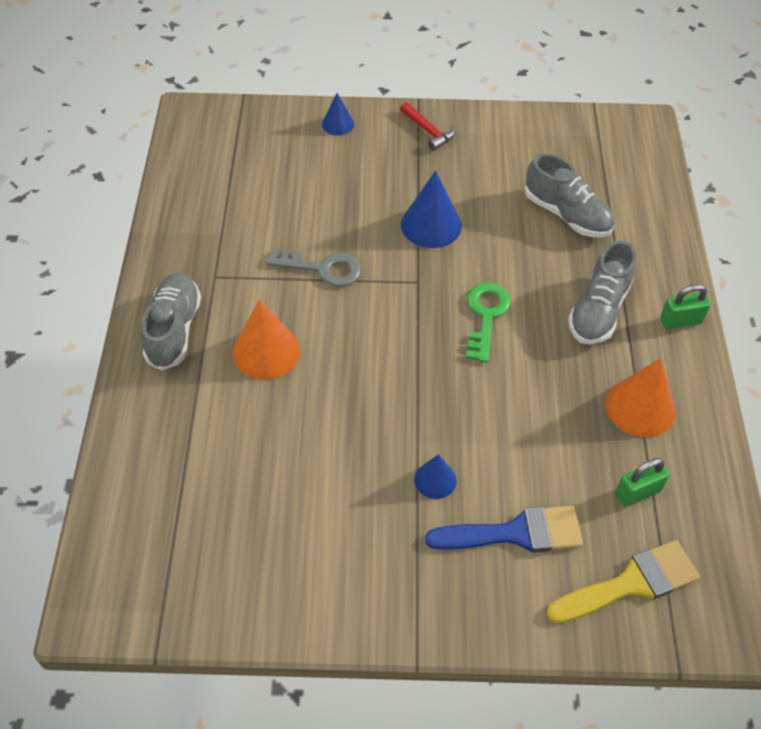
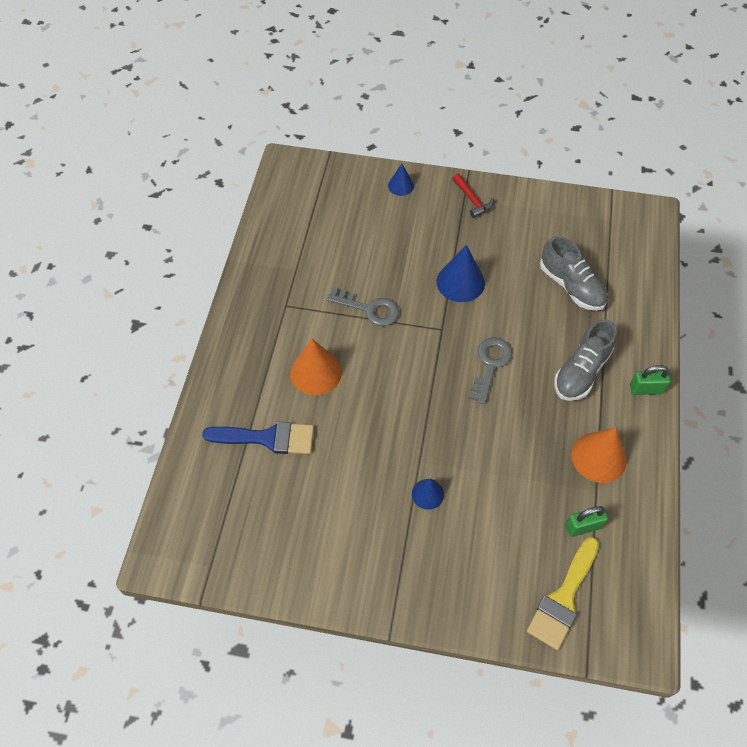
camera: 10 degrees right, 5 degrees up
(174, 330) = (249, 345): grey shoe -> none
(486, 316) = (490, 365): green key -> grey key
(515, 533) = (481, 545): blue brush -> blue brush (267, 438)
(631, 583) = (563, 598): yellow brush -> yellow brush turned 135 degrees clockwise

